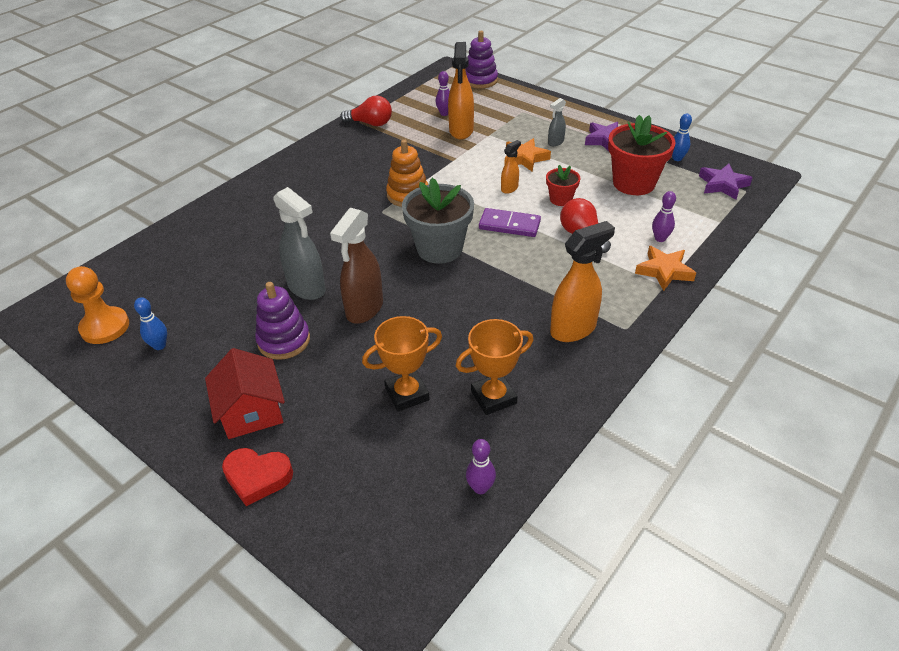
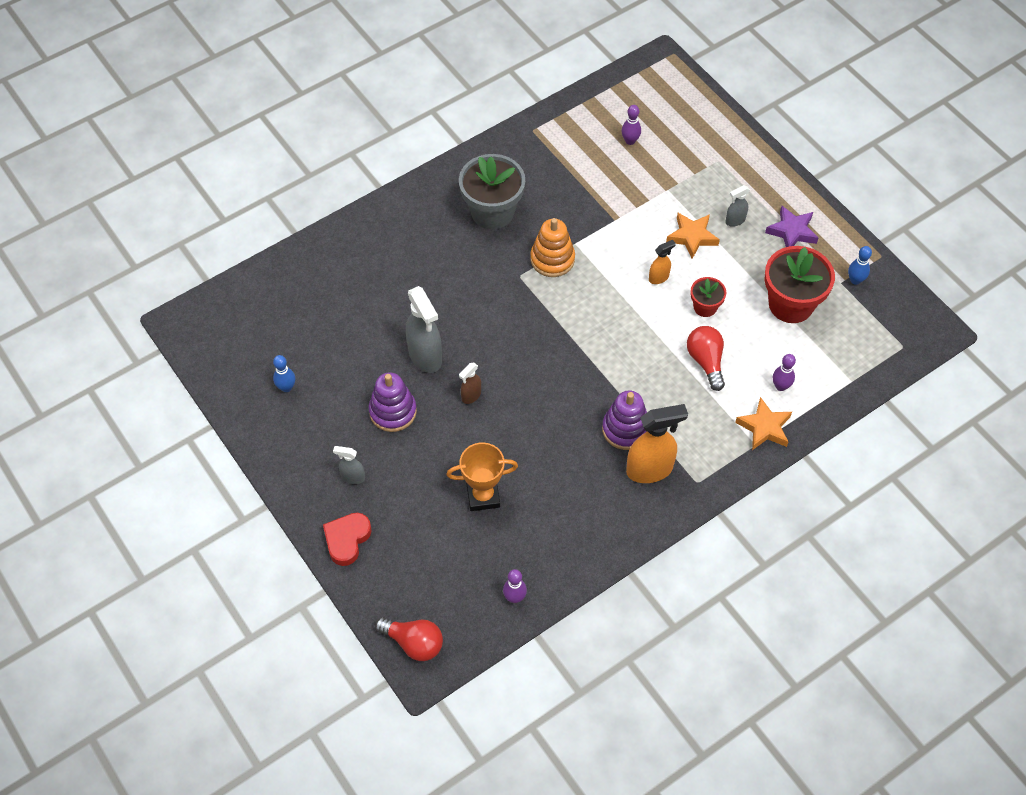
camera: 15 degrees right, 15 degrees up
(105, 327) = (242, 353): orange pawn -> none
(251, 411) = (352, 477): red house -> grey spray bottle
(257, 477) = (347, 540): red heart -> red heart turned 90 degrees clockwise
(364, 309) = (471, 396): brown spray bottle -> brown spray bottle, size x0.51
(370, 123) = (544, 137): red light bulb -> red light bulb (414, 643)
(439, 248) = (561, 341): grey flower pot -> grey flower pot (492, 212)
(461, 131) = (639, 175): orange spray bottle -> none
(480, 80) = (691, 92): purple stacking toy -> purple stacking toy (625, 429)
(493, 397) = (554, 520): orange trophy -> none
(509, 225) = (640, 328): purple domino -> none
(722, 185) = (883, 332): purple star -> none

